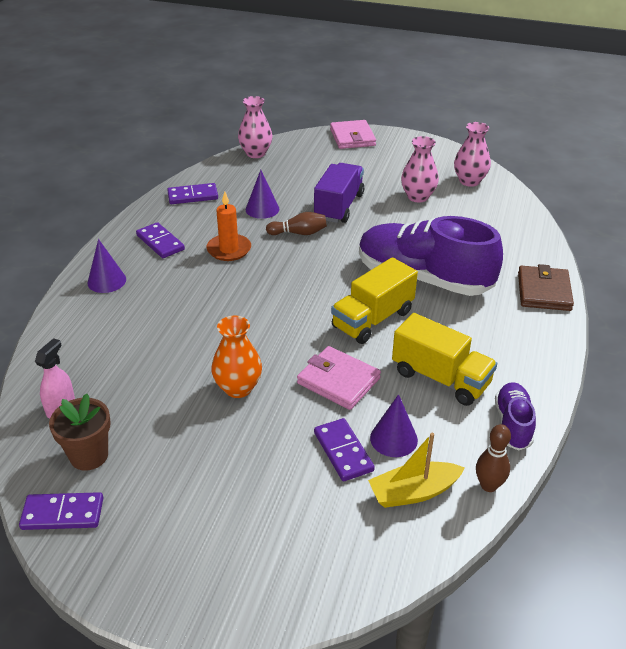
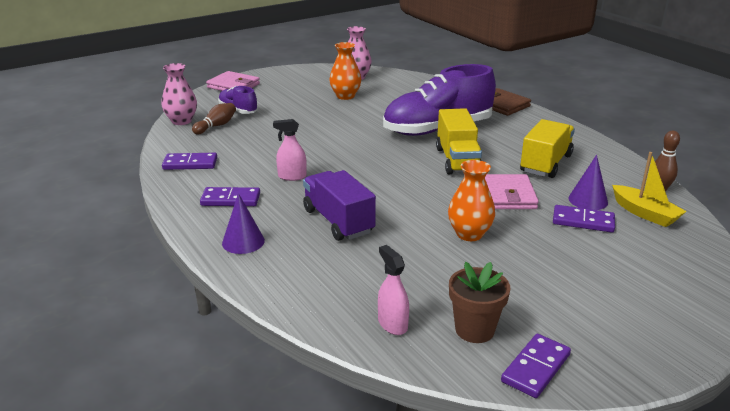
camera: 50 degrees left, 10 degrees down
(193, 196) = (190, 164): purple domino -> purple domino turned 60 degrees clockwise
(229, 249) = (292, 176): orange candle -> pink spray bottle
(262, 209) = (262, 146): purple cone -> none
(299, 233) = (317, 145): brown bowling pin -> brown bowling pin (216, 126)
(338, 381) = (508, 195): pink wallet -> pink wallet turned 75 degrees counterclockwise
(339, 206) = (310, 121): purple truck -> purple truck (338, 221)
(413, 492) = (645, 213): yellow boat -> yellow boat turned 60 degrees counterclockwise
(418, 197) = (345, 96): pink vase -> orange vase
(440, 378) = (545, 164): yellow truck -> yellow truck turned 45 degrees counterclockwise
(513, 424) = (612, 161): purple shoe -> purple shoe (238, 110)

